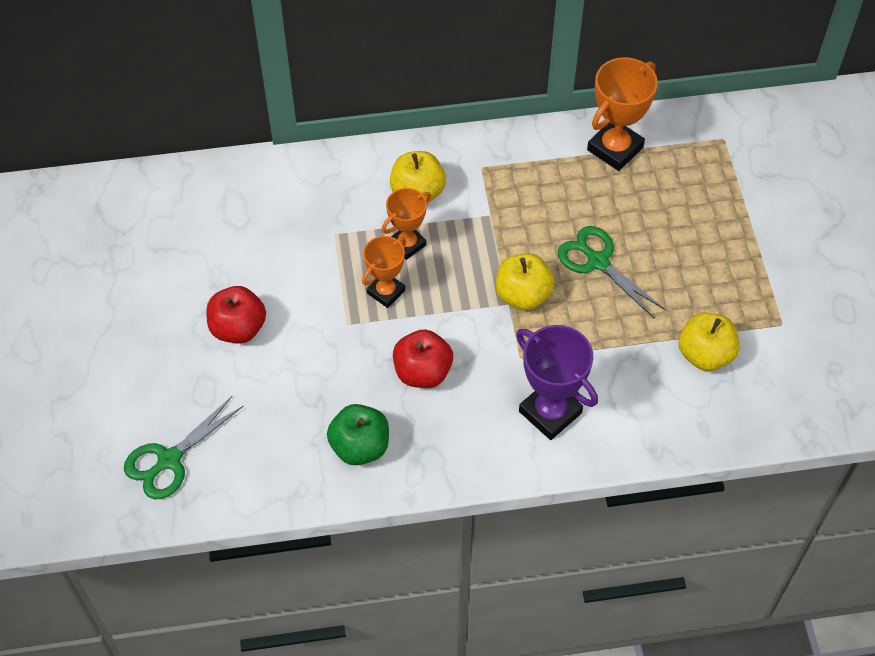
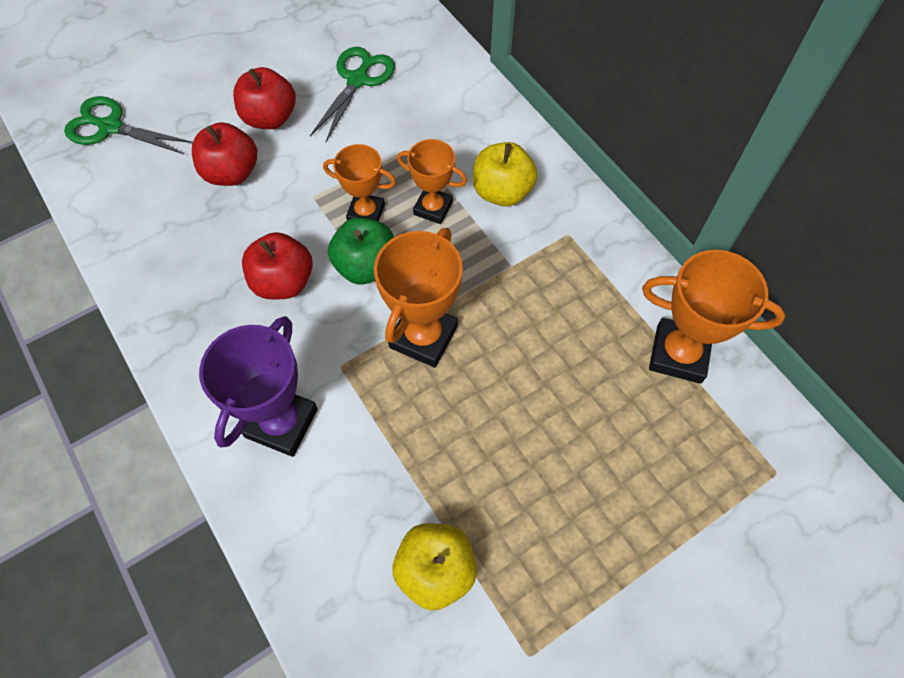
camera: 65 degrees right, 5 degrees up
(285, 376) = (231, 173): none -> red apple
(360, 446) = (174, 263): green apple -> green apple (366, 266)
(523, 295) = (423, 337): yellow apple -> orange trophy
(598, 262) = (508, 396): green scissors -> green scissors (358, 80)

